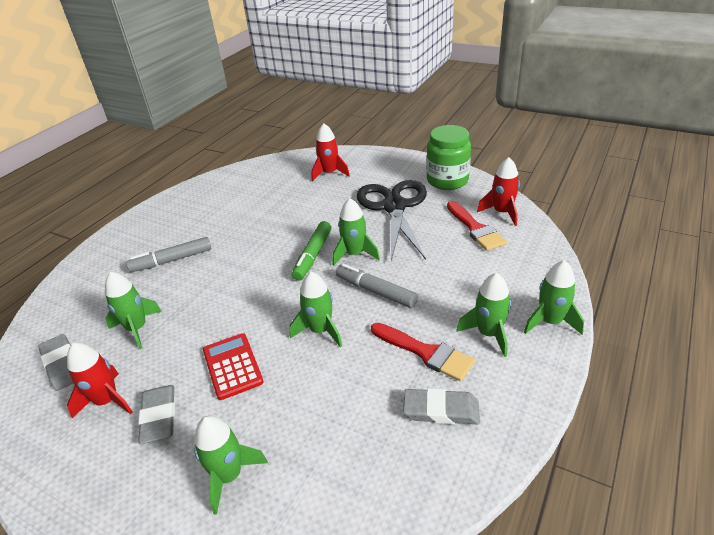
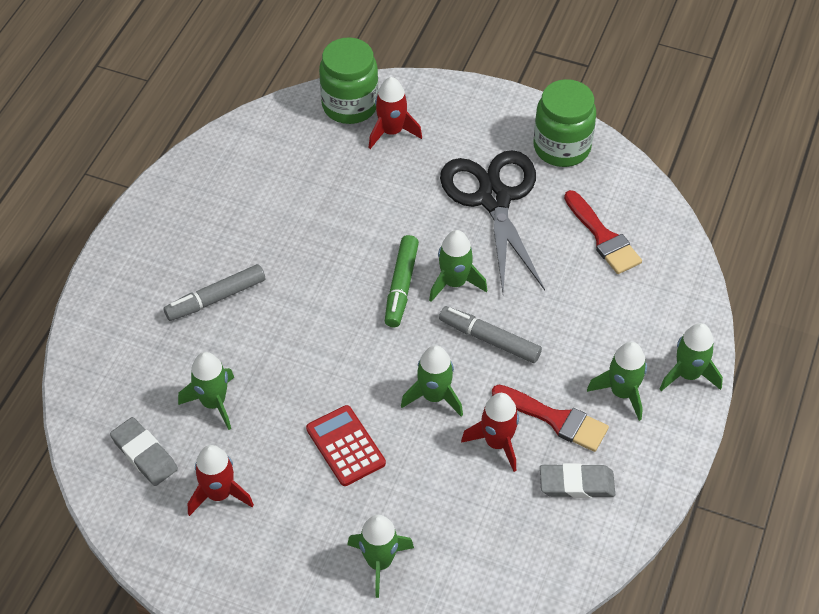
camera: 10 degrees left, 15 degrees up
(159, 416) = (285, 508): grey eraser -> none
(305, 161) = (350, 105): none -> green jar
(502, 212) = (636, 208): red rocket -> red rocket (497, 443)

